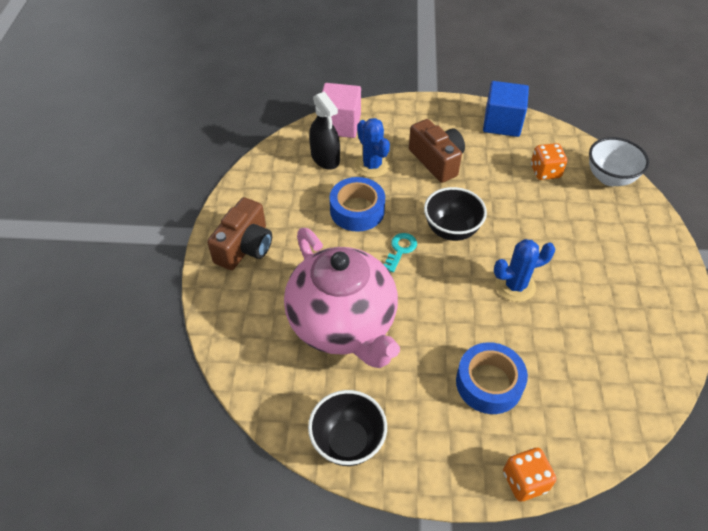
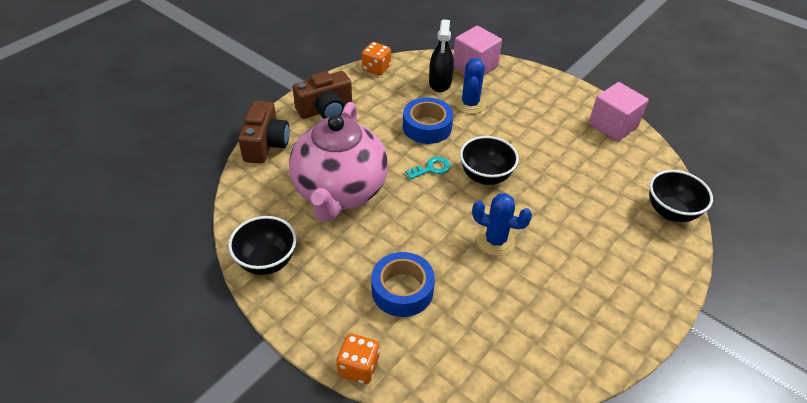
camera: 35 degrees right, 5 degrees down
(437, 161) = (525, 125): brown camera -> brown camera (266, 144)
(502, 123) = (613, 125): blue cube -> pink cube
(545, 171) = (613, 178): orange dice -> orange dice (376, 68)
(609, 178) = (670, 212): white bowl -> black bowl

